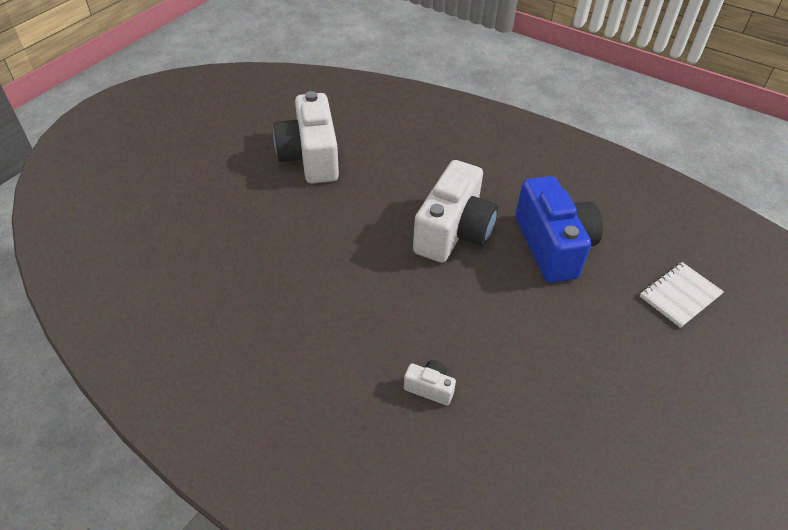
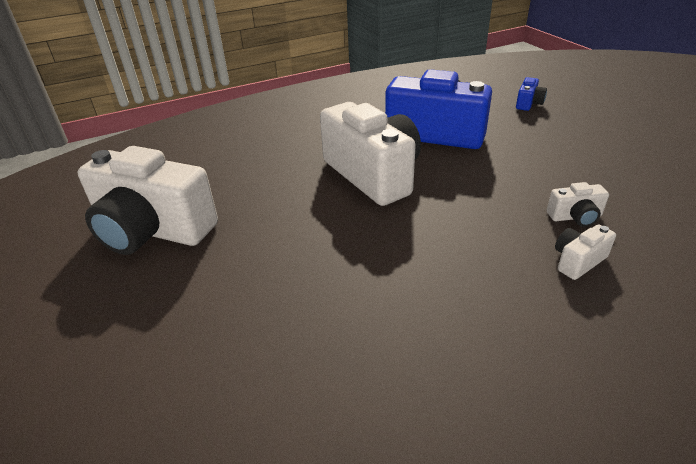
camera: 55 degrees left, 10 degrees down
(490, 375) = (575, 217): none -> white camera
(680, 295) = (528, 103): white notebook -> blue camera

